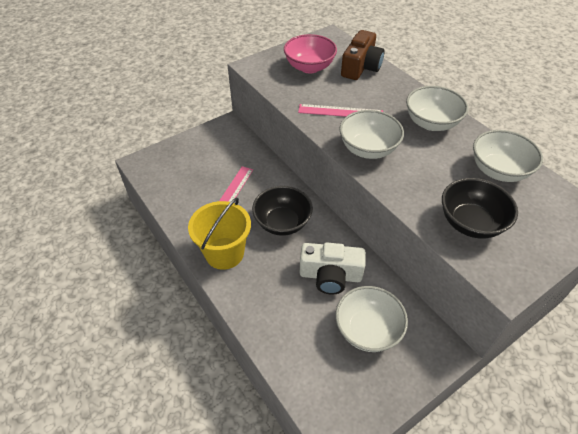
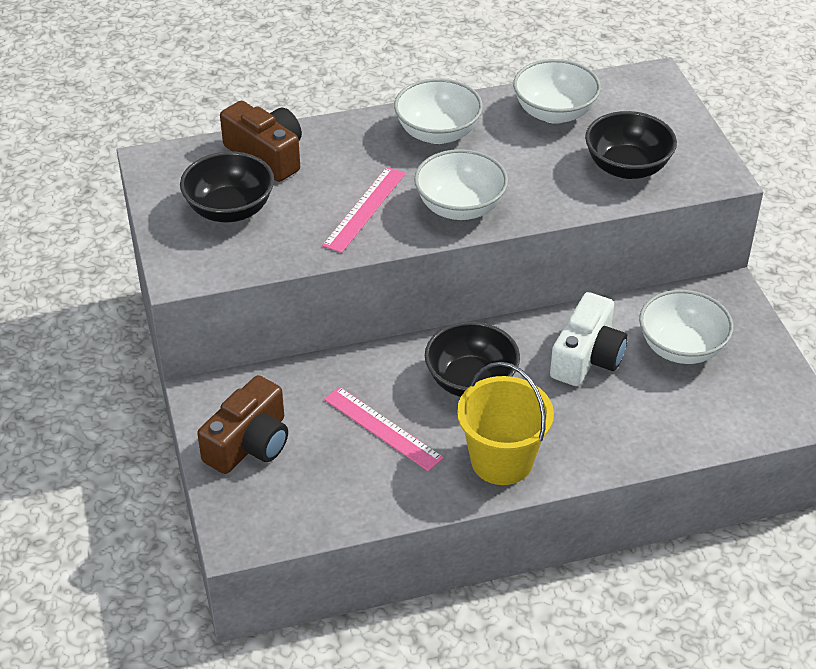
camera: 70 degrees left, 5 degrees down
(201, 149) = (249, 443): none -> brown camera
(309, 67) = (230, 209): pink bowl -> black bowl

